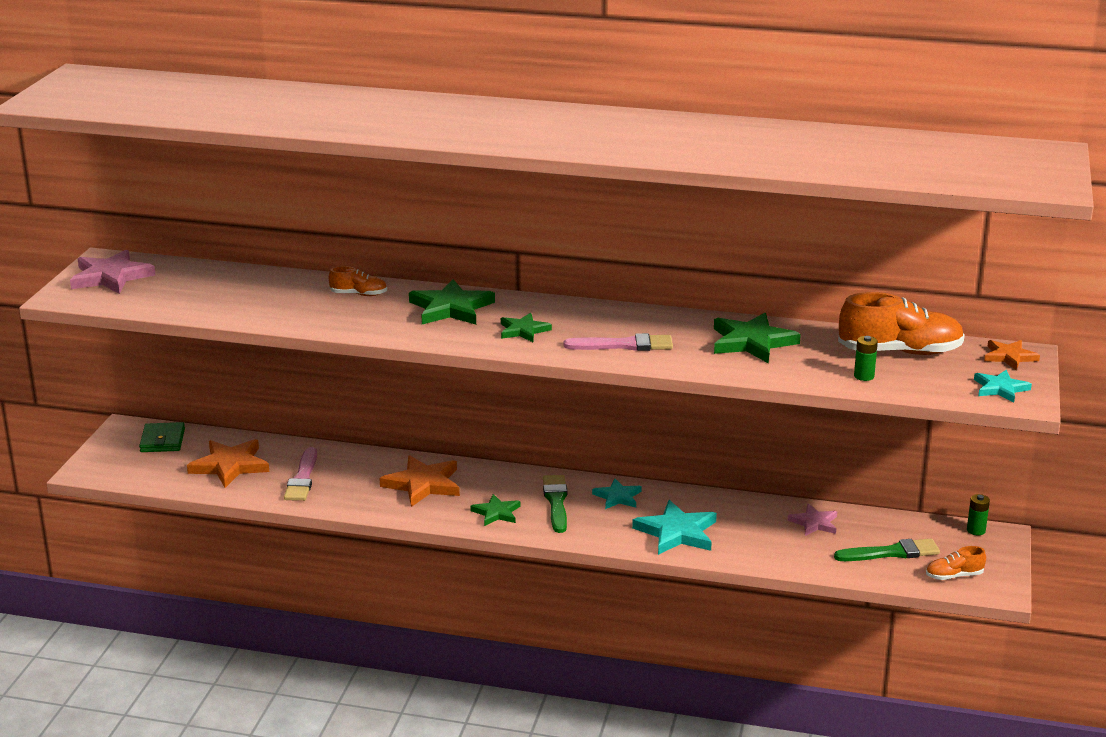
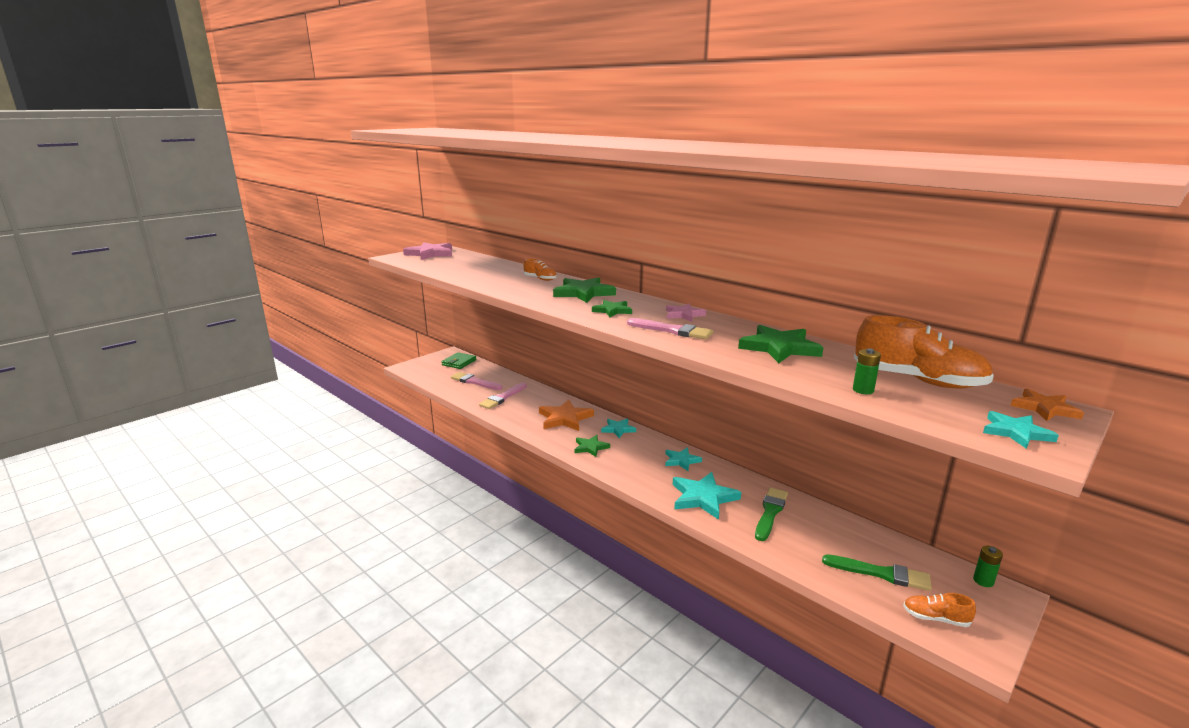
camera: 30 degrees right, 5 degrees down
(230, 466) = (474, 382): orange star -> pink brush
(506, 479) = (618, 429): none -> turquoise star
(556, 502) = (636, 452): green brush -> green brush (770, 512)
(814, 523) = (823, 525): pink star -> pink star (683, 315)

